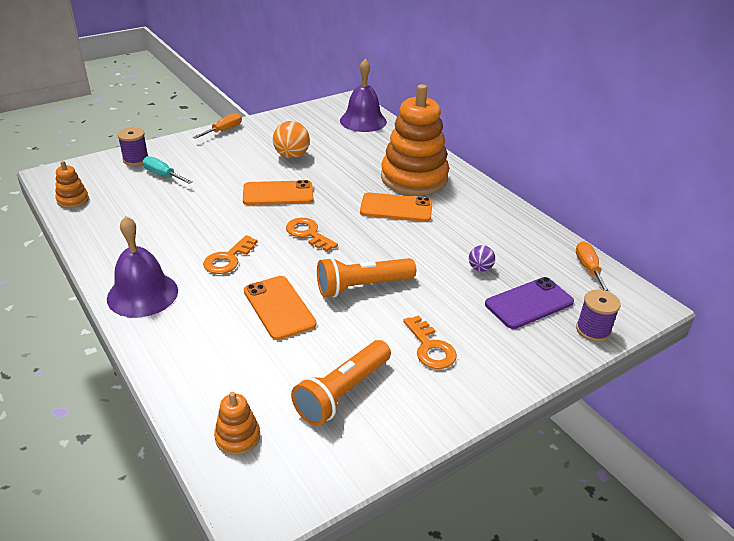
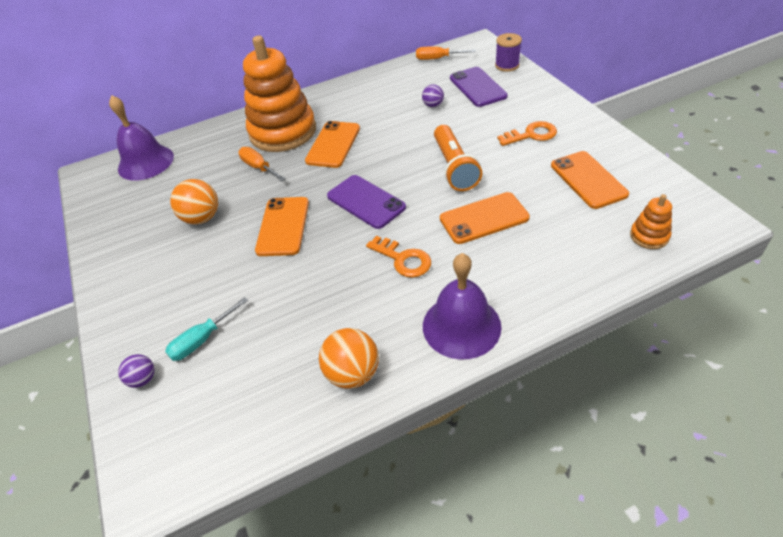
camera: 75 degrees left, 10 degrees up
(73, 200) = (235, 442): orange stacking toy -> none
(112, 241) = (353, 373): none -> orange ball
(135, 159) = (143, 379): purple spool -> purple ball
(224, 130) = (104, 285): orange screwdriver -> orange screwdriver (259, 167)
(308, 233) = (366, 202): orange key -> purple phone
(342, 392) = (588, 180): orange flashlight -> orange phone

